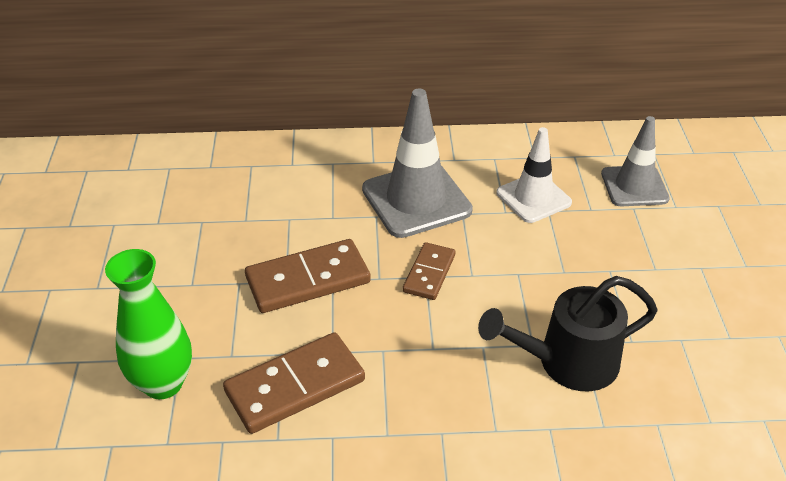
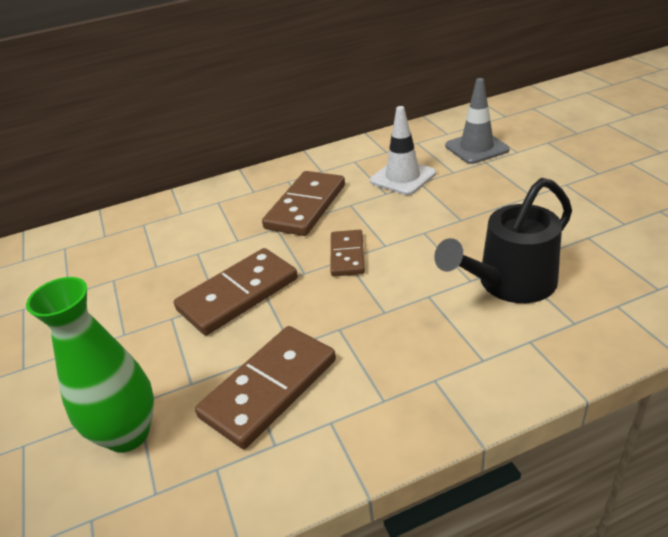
camera: 15 degrees left, 5 degrees down
(416, 200) = (305, 206): grey traffic cone -> brown domino

